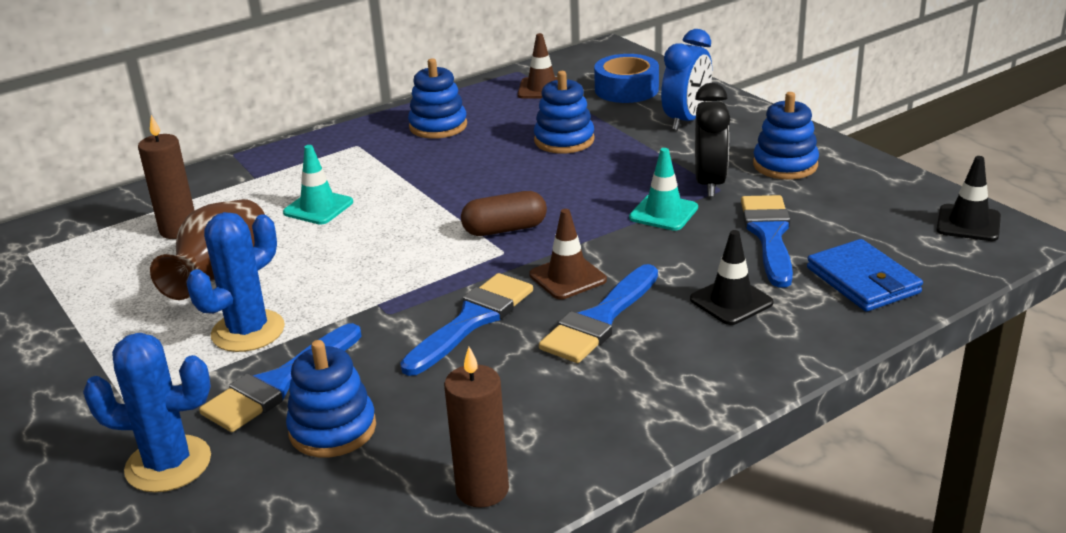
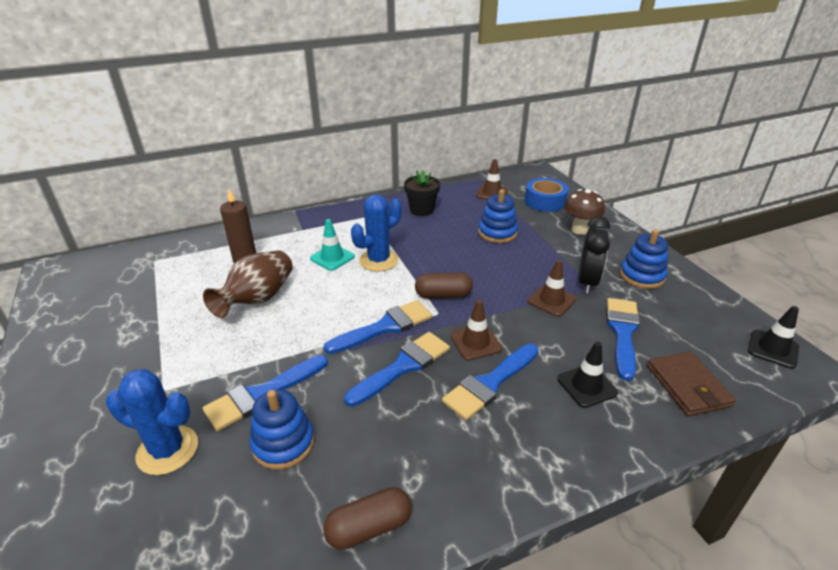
camera: 10 degrees right, 5 degrees up
(248, 331) = (258, 346): blue cactus -> blue cactus (378, 260)
(430, 280) = (385, 327): none -> blue brush
(438, 126) = (421, 210): blue stacking toy -> black flower pot
(482, 490) = (369, 528): brown candle -> brown capsule
(663, 213) = (551, 300): turquoise traffic cone -> brown traffic cone
(686, 120) = (579, 230): blue clock -> brown mushroom
(863, 280) = (687, 386): blue wallet -> brown wallet

